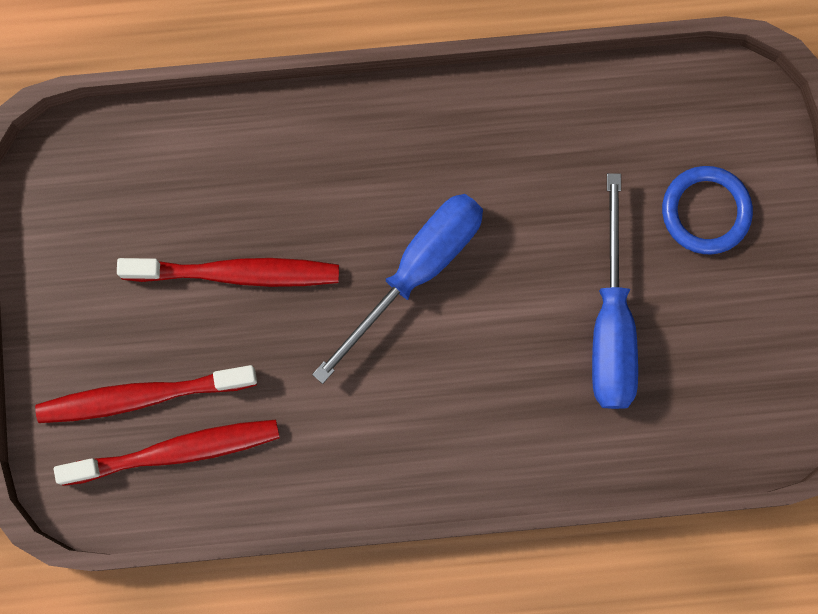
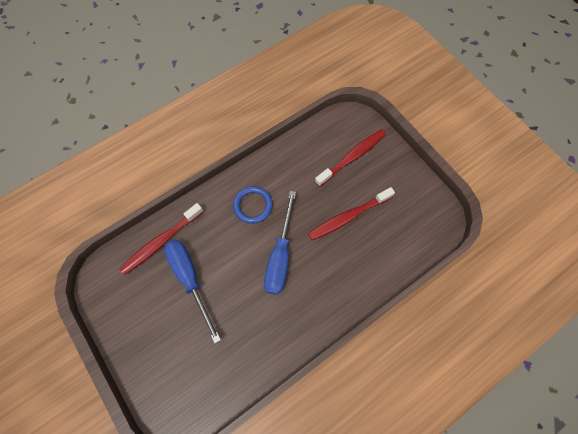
camera: 150 degrees right, 10 degrees down
(175, 451) = (328, 146): red toothbrush -> red toothbrush (161, 241)
(706, 211) = (170, 351): blue ring -> blue ring (253, 205)

